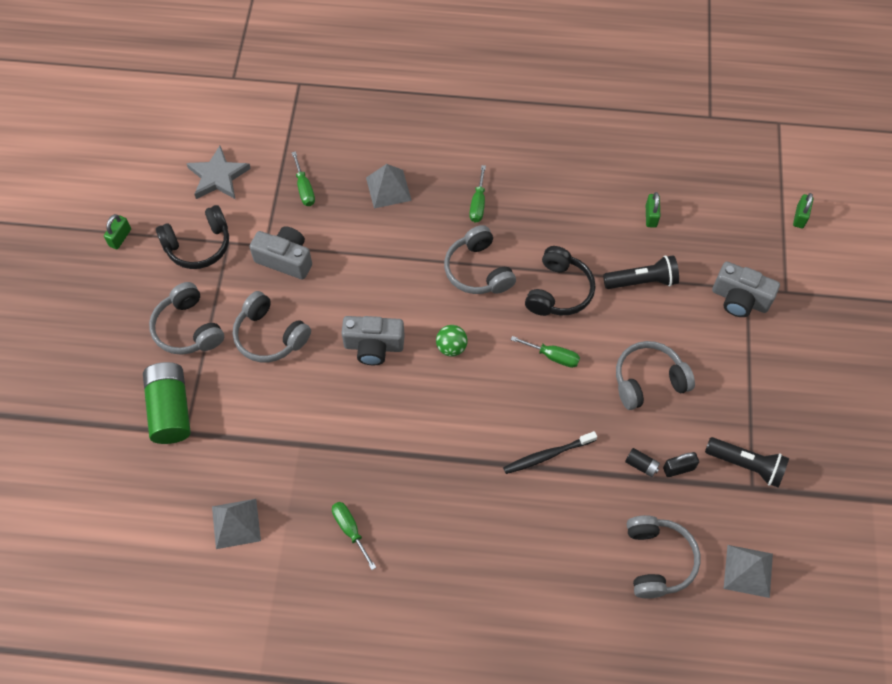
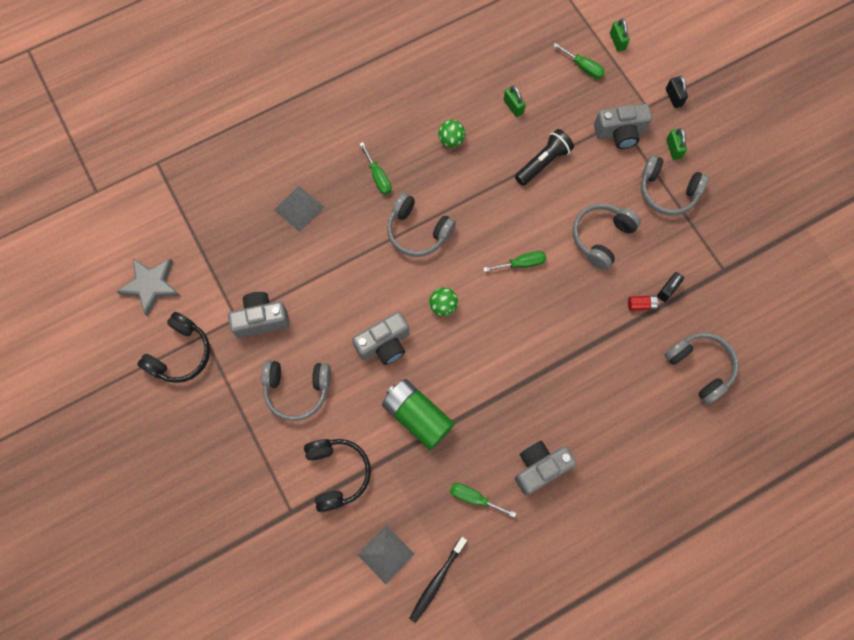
camera: 35 degrees left, 10 degrees up
(120, 238) = (108, 390): green padlock -> green padlock (673, 149)
(170, 409) = (264, 502): green battery -> green battery (417, 416)
(188, 328) = (226, 428): grey headphones -> grey headphones (667, 191)
(304, 188) = (231, 250): green screwdriver -> green screwdriver (583, 67)
(430, 545) = (540, 468): none -> grey camera
(547, 455) = (572, 342): black toothbrush -> black toothbrush (437, 581)
(559, 291) = (489, 209): black headphones -> black headphones (337, 473)
(569, 211) = (451, 140): none -> green ball
(641, 465) = (641, 305): black battery -> red battery
(746, 465) = (709, 256): black flashlight -> none
(748, 571) = (762, 333): grey pyramid -> none
(820, 299) = (673, 97): none -> black padlock

